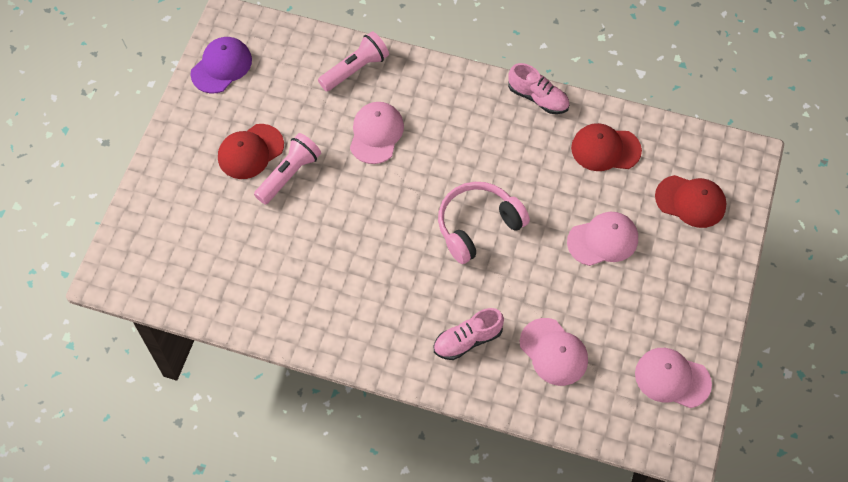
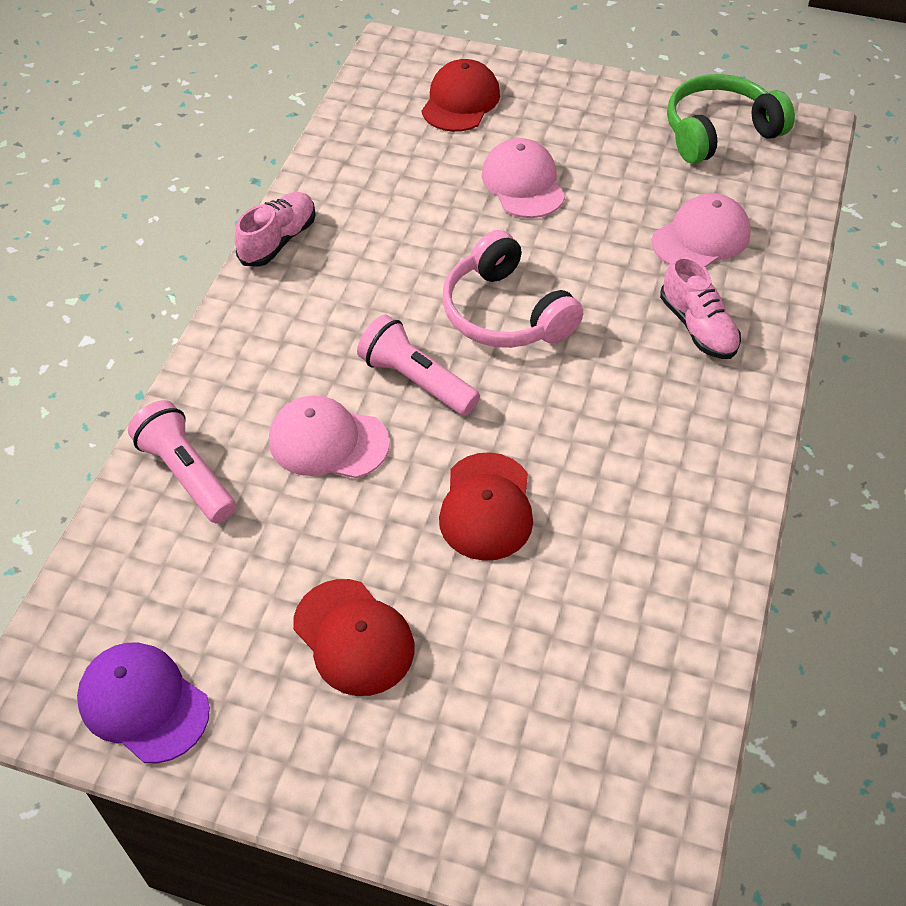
camera: 90 degrees left, 10 degrees down
(289, 174) = (406, 570): pink flashlight -> pink flashlight (416, 380)
(605, 149) = (375, 174): red cap -> red cap (486, 507)
(672, 378) = (719, 132): pink cap -> green headphones

